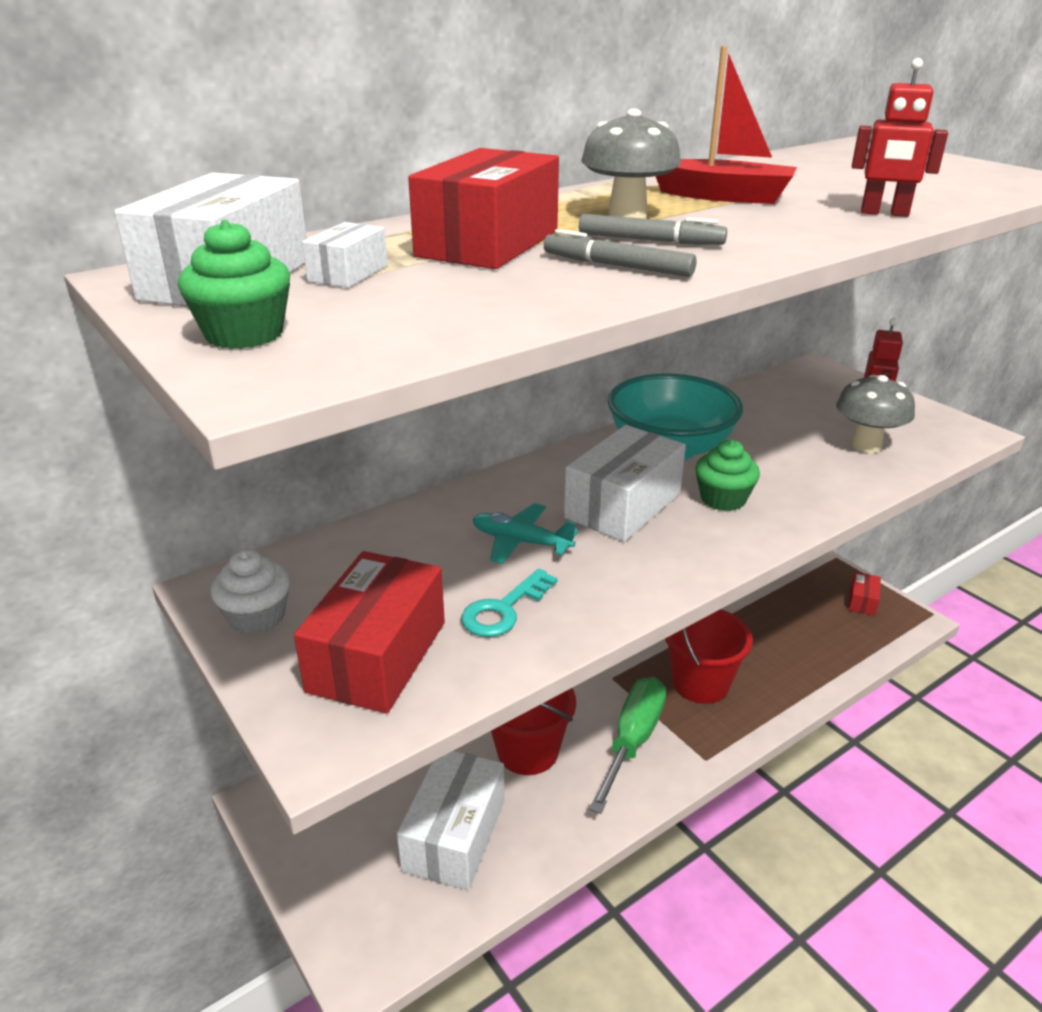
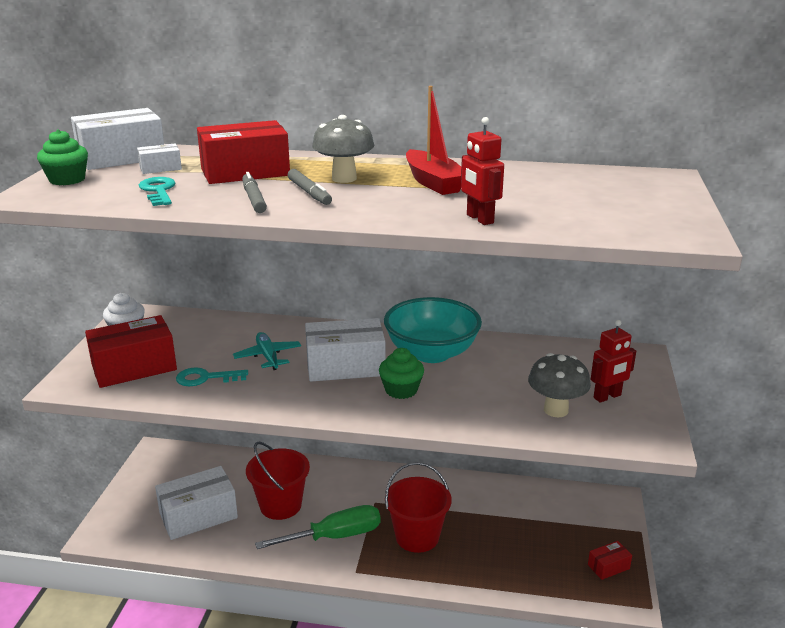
camera: 45 degrees right, 5 degrees down
(459, 299) = (158, 191): none -> turquoise key

